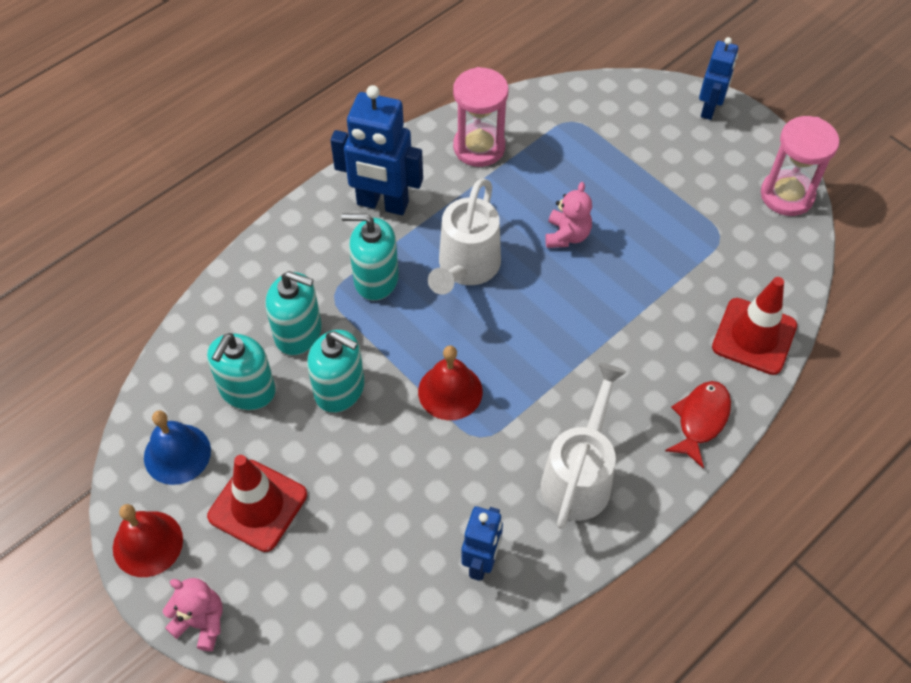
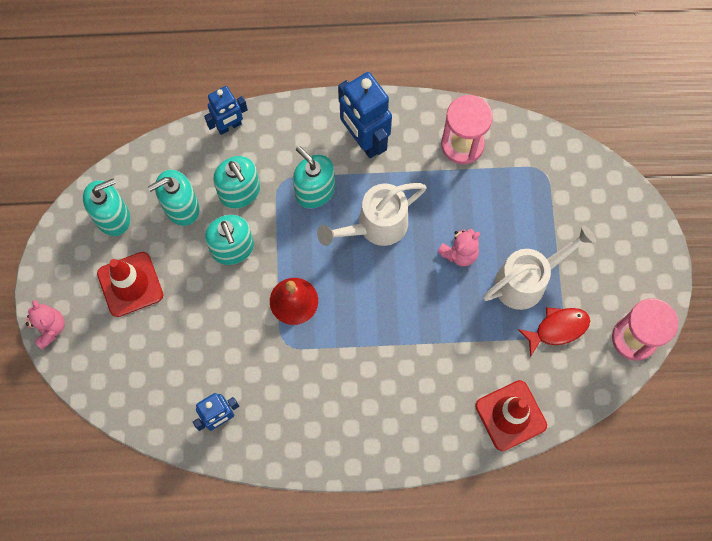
camera: 40 degrees right, 15 degrees up
(147, 543) = (57, 259): red bell -> none
(177, 454) = (113, 217): blue bell -> turquoise soap dispenser
(579, 477) = (319, 415): white watering can -> white watering can (527, 281)
(701, 420) = (423, 440): red fish -> red fish (557, 329)
(709, 109) = (647, 233): blue robot -> blue robot (229, 126)

